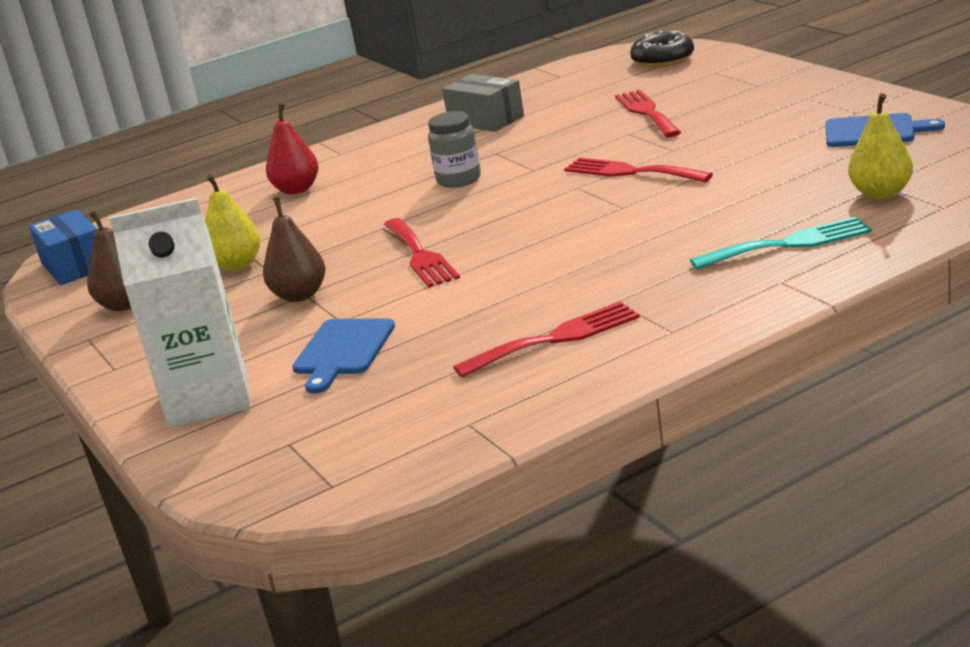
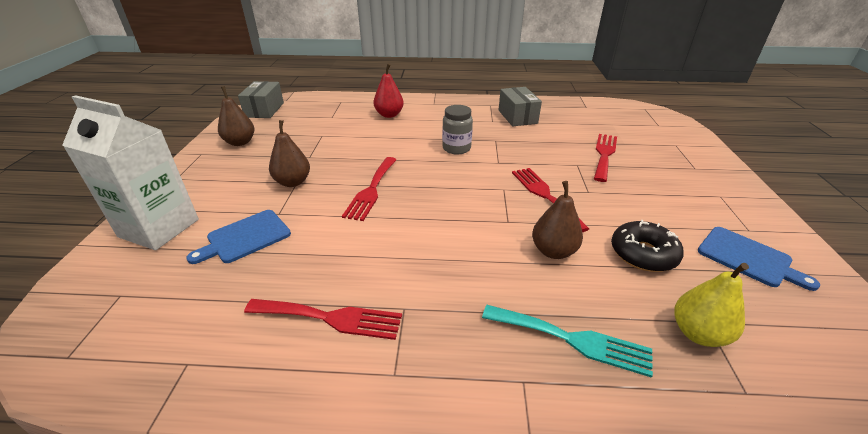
camera: 30 degrees right, 10 degrees up
(75, 266) = (264, 110): blue box -> grey box
(237, 265) = (304, 145): yellow pear -> none
(663, 60) = (653, 122): black donut -> black donut (643, 254)
(699, 205) = (553, 251): none -> brown pear

